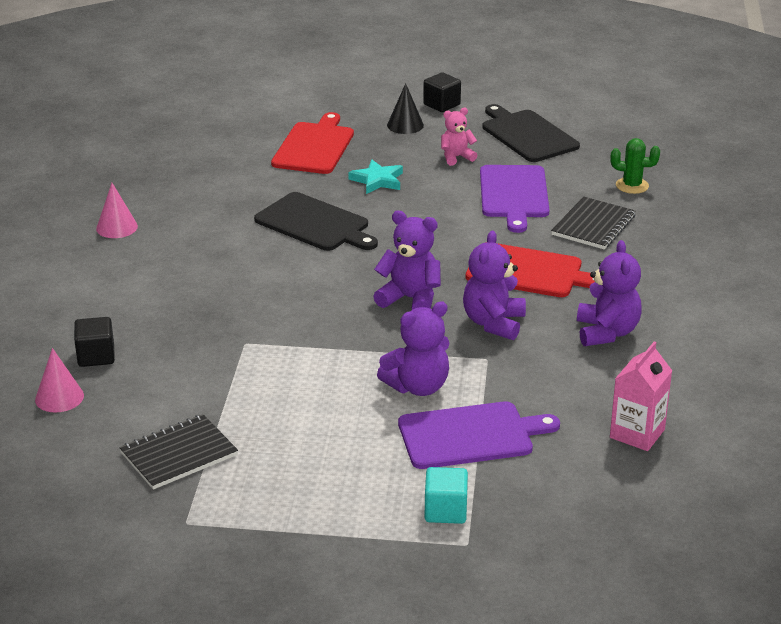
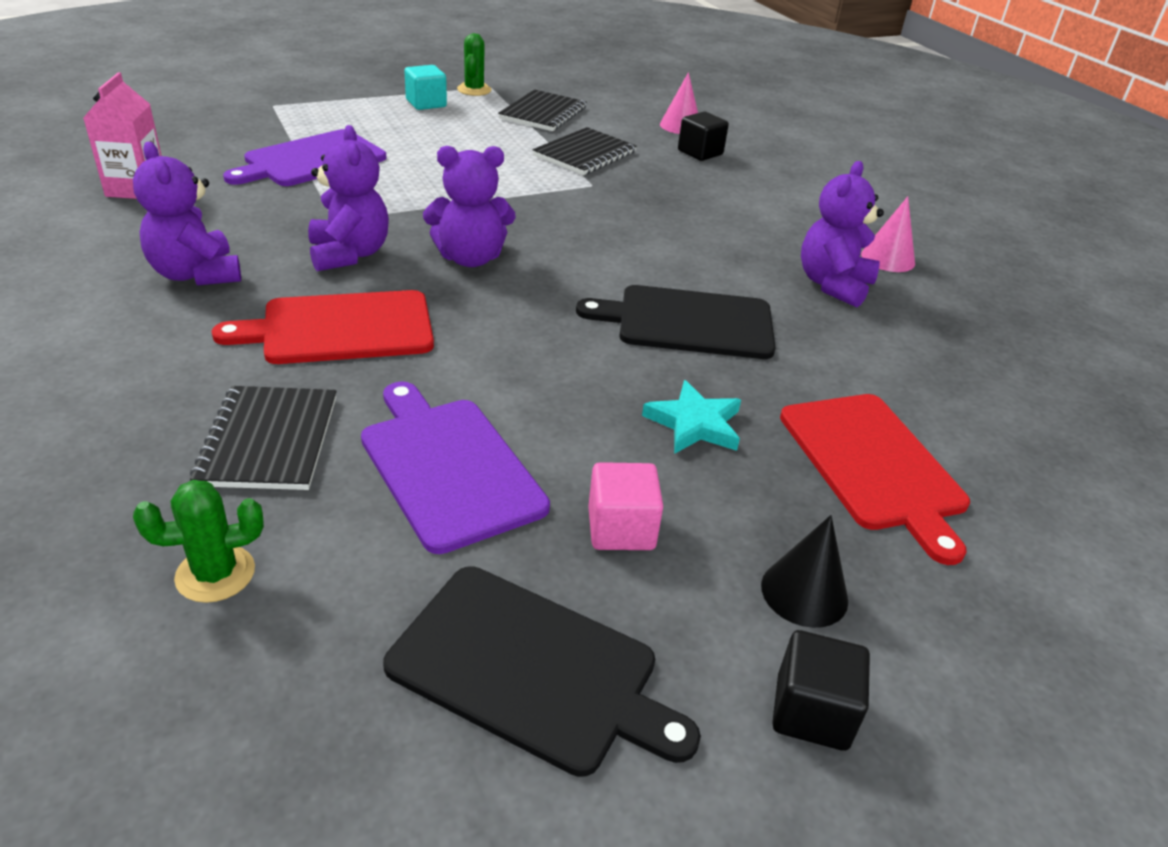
camera: 145 degrees right, 5 degrees up
(207, 381) = (584, 154): none -> black notebook
(212, 520) = (474, 90): none -> green cactus
(418, 386) = (390, 184): purple teddy bear -> purple teddy bear (833, 285)
(445, 511) = (302, 117): turquoise cube -> turquoise cube (426, 103)
(456, 157) = (621, 529): pink teddy bear -> pink cube

